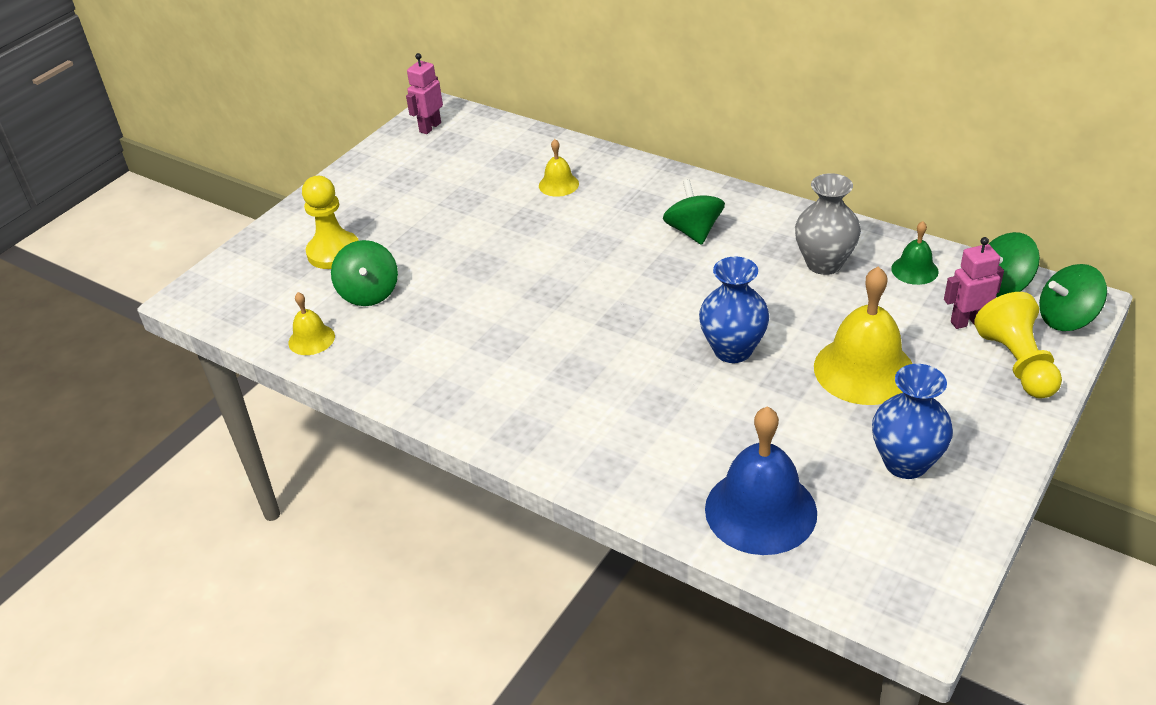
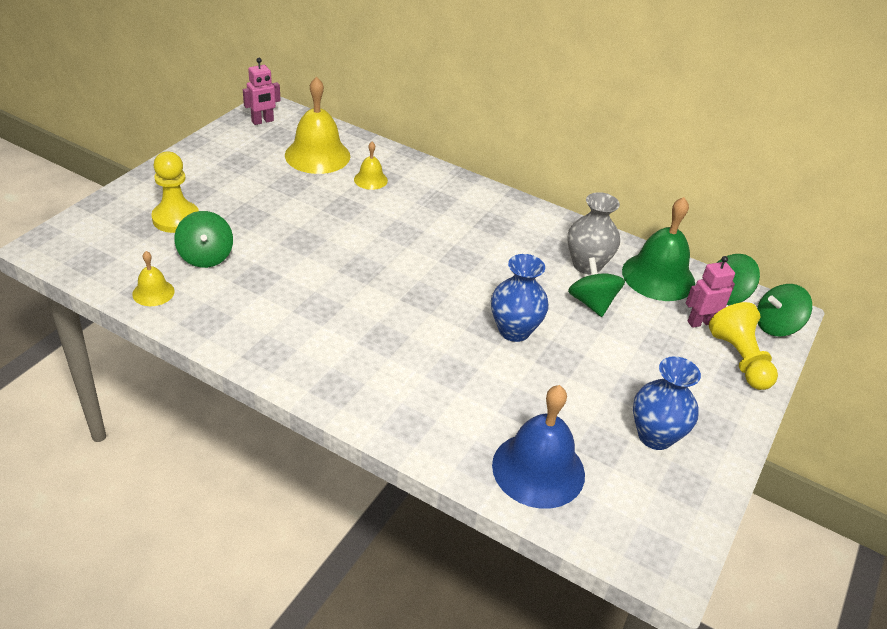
camera: 10 degrees left, 0 degrees up
(430, 127) = (262, 121): pink robot -> pink robot turned 150 degrees counterclockwise
(693, 231) = (481, 229): green spinning top -> green spinning top (592, 303)
(864, 369) = (620, 355): yellow bell -> yellow bell (317, 155)
(914, 270) = (658, 276): green bell -> green bell, size x1.99

